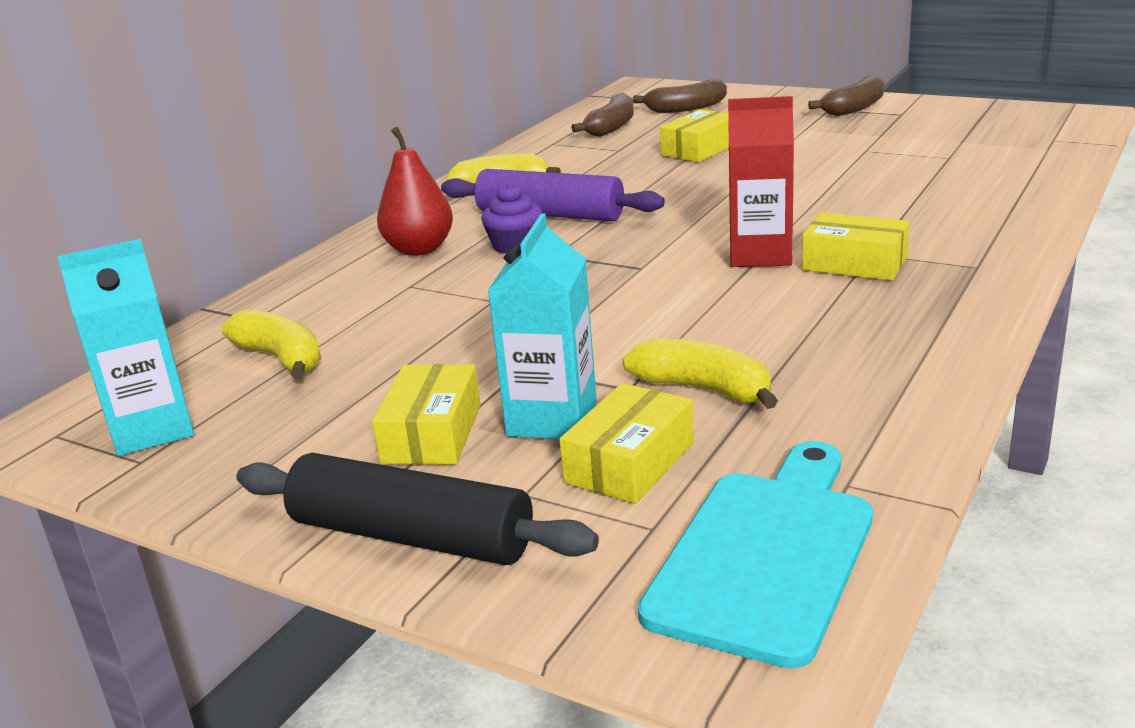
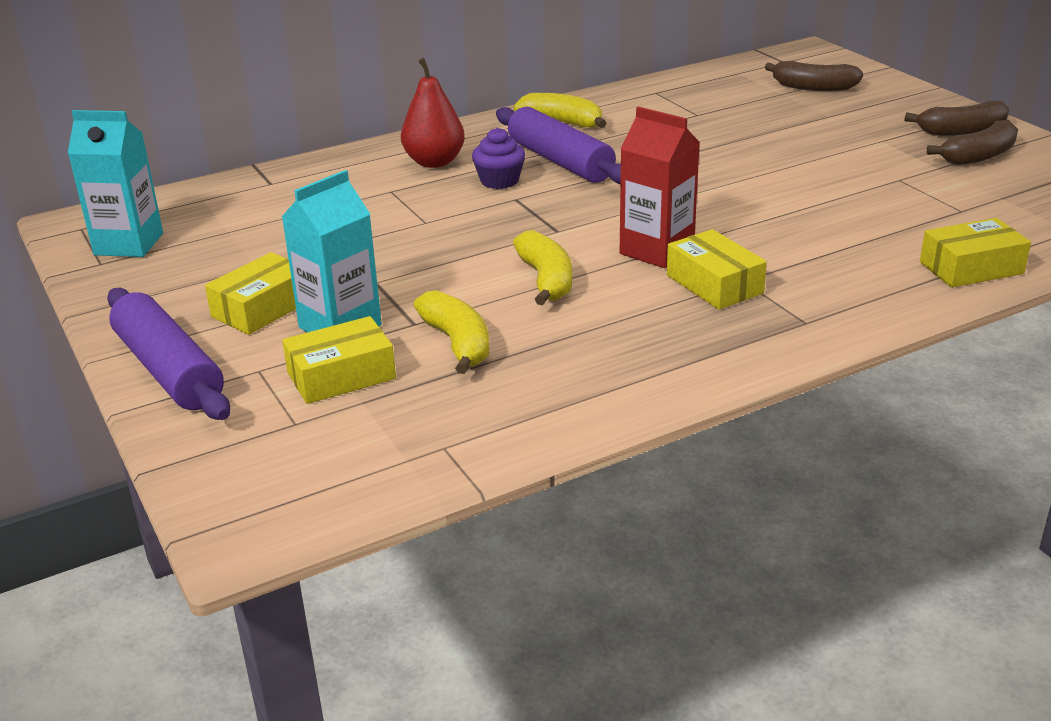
camera: 30 degrees right, 5 degrees up
(281, 358) = (249, 220): yellow banana -> yellow banana (546, 280)
(411, 536) = (169, 370): black rolling pin -> purple rolling pin
(611, 127) = (724, 89): brown banana -> brown banana (979, 156)
(700, 149) = (761, 134): yellow box -> yellow box (971, 268)
(766, 555) = (330, 469): turquoise cutting board -> none

